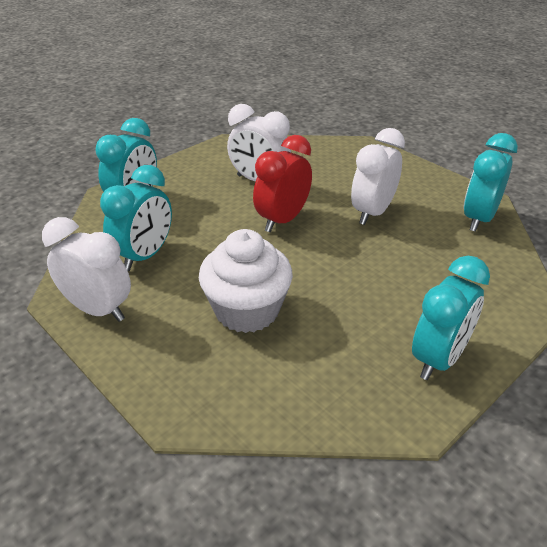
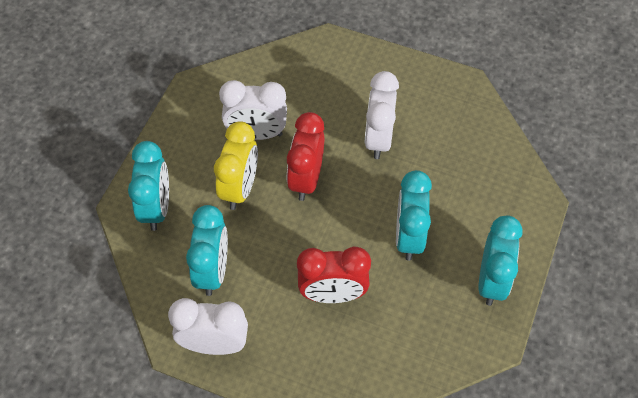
camera: 25 degrees left, 20 degrees up
(217, 209) = (240, 188): none -> yellow clock
(247, 310) = (332, 294): white cupcake -> red clock
(478, 219) = (468, 112): turquoise clock -> turquoise clock (409, 237)

